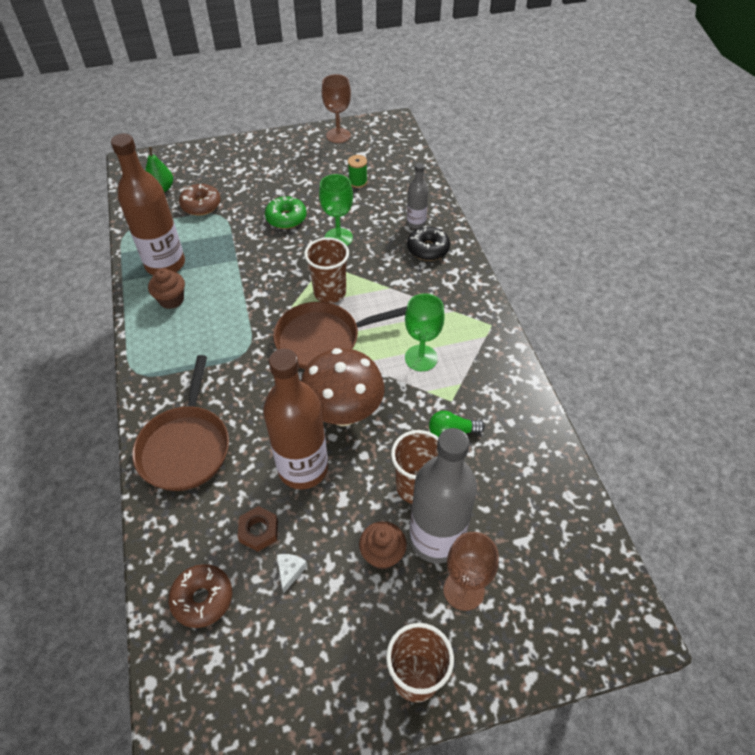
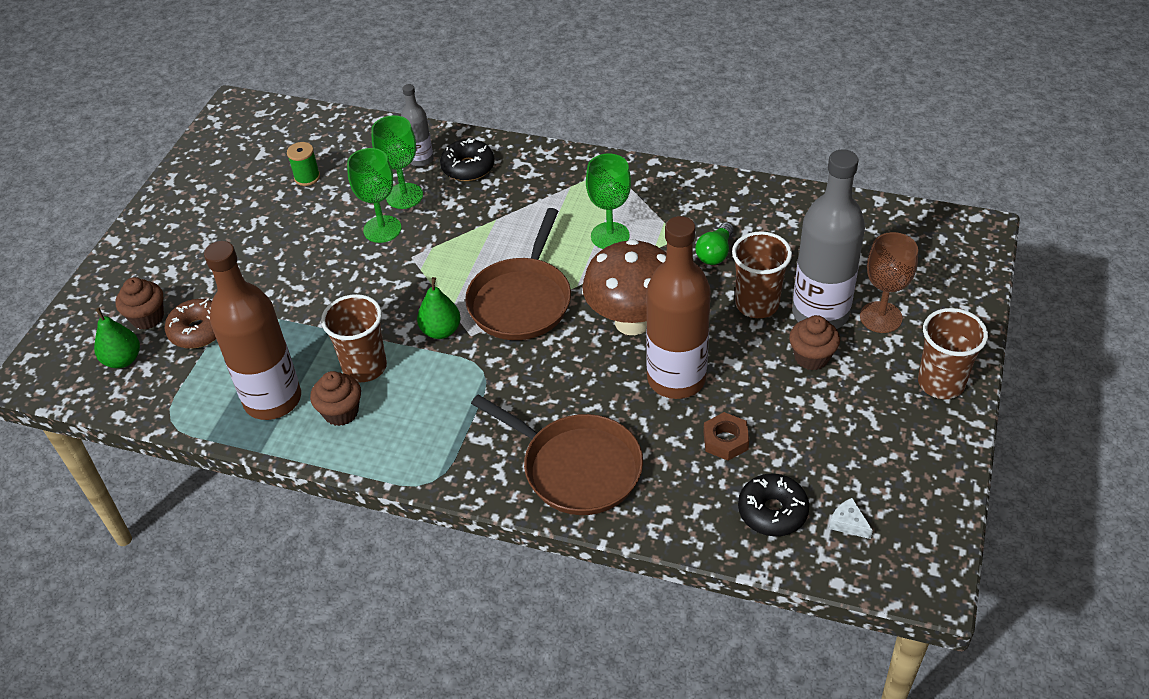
camera: 55 degrees left, 5 degrees down
(198, 180) = (147, 318): none -> brown cupcake
(202, 598) = (772, 511): brown donut -> black donut
(268, 312) = (441, 331): none -> green pear
(286, 218) = (304, 261): green donut -> none
(290, 571) = (786, 432): white cheese -> white cheese (848, 523)
(330, 293) = (459, 269): brown cup -> brown cup (365, 367)
(338, 135) = (206, 161): brown goblet -> none
(376, 233) = (404, 196): none -> green goblet

